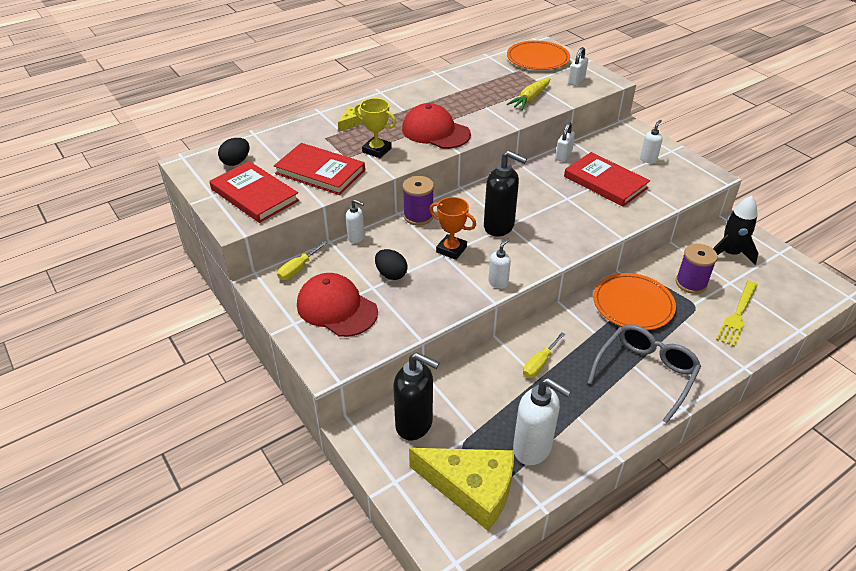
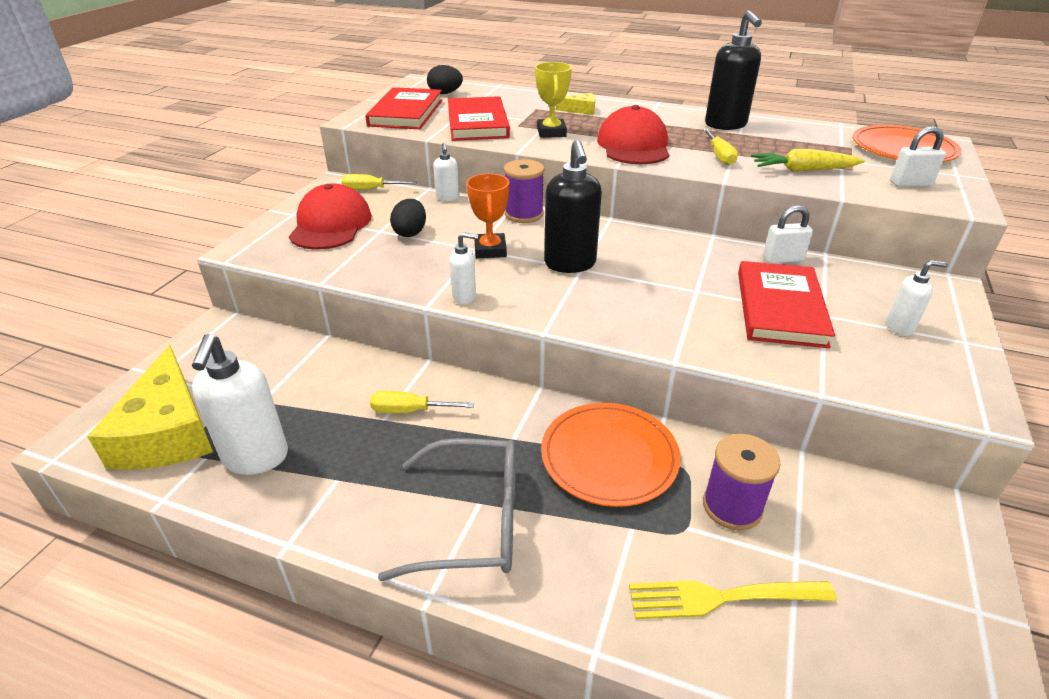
camera: 55 degrees right, 5 degrees down
(415, 424) = (247, 357): black soap dispenser -> black soap dispenser (725, 125)
(484, 112) = (719, 156): none -> yellow screwdriver
(730, 253) = (873, 534): black rocket -> none

